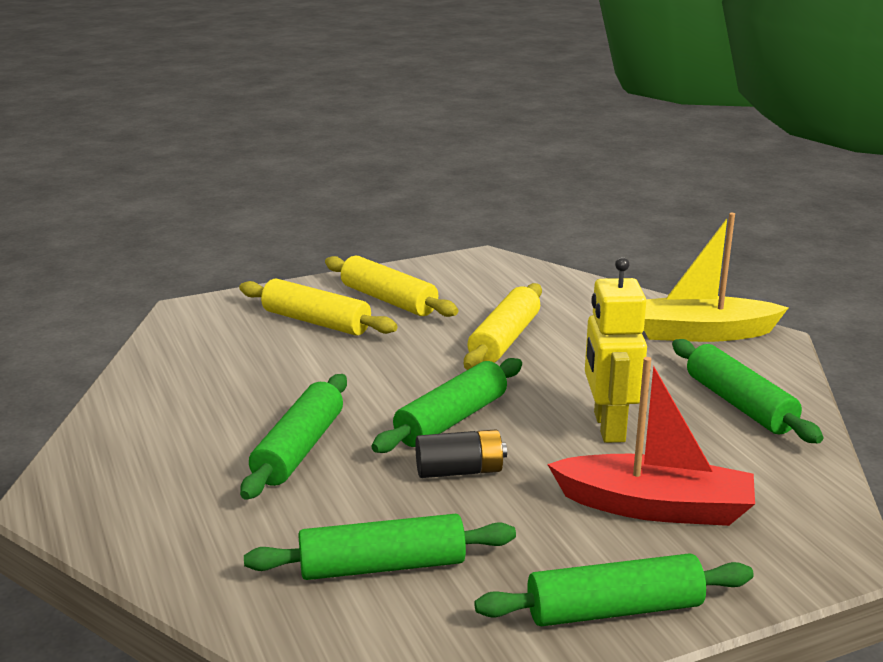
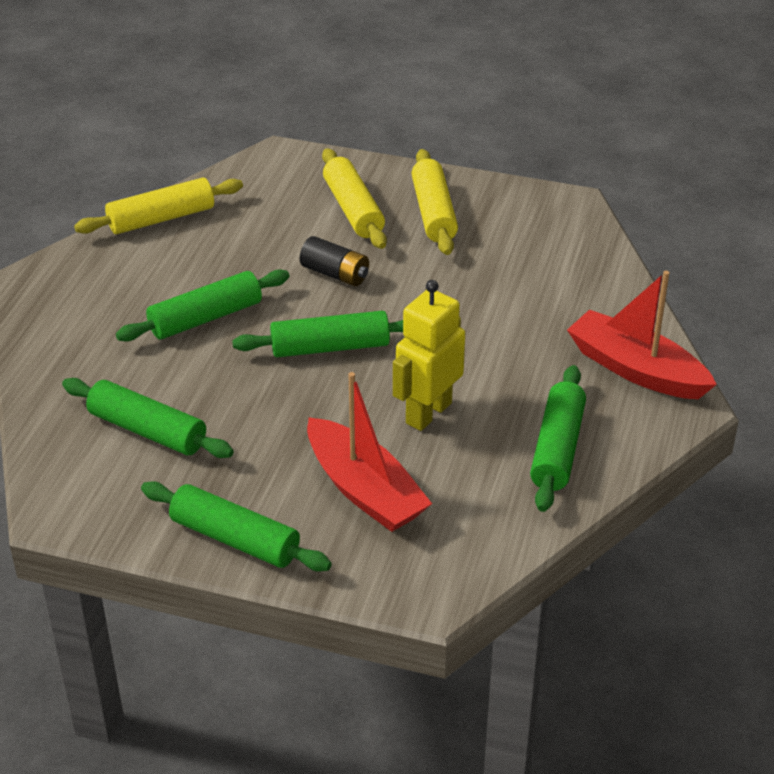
camera: 40 degrees right, 15 degrees up
(459, 471) = (280, 390): black battery -> black battery (335, 274)
(504, 339) = (467, 295): yellow rolling pin -> yellow rolling pin (161, 218)
(701, 333) = (636, 369): yellow boat -> red boat

